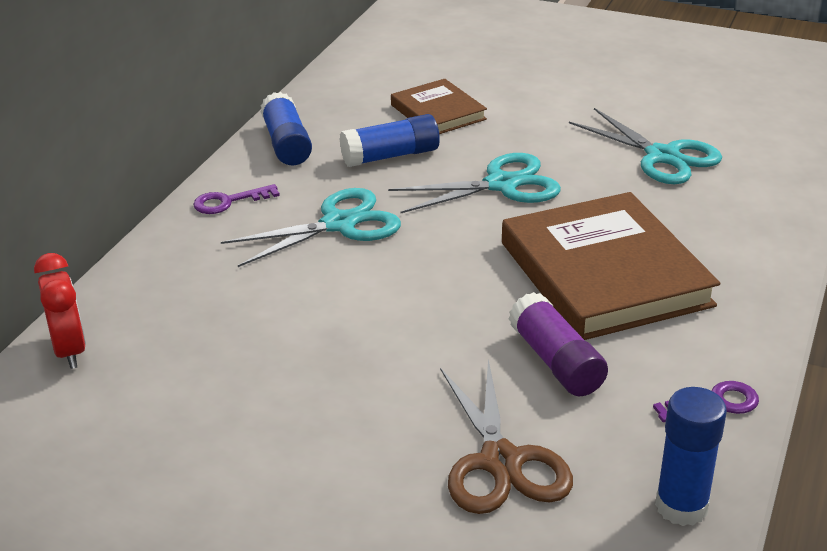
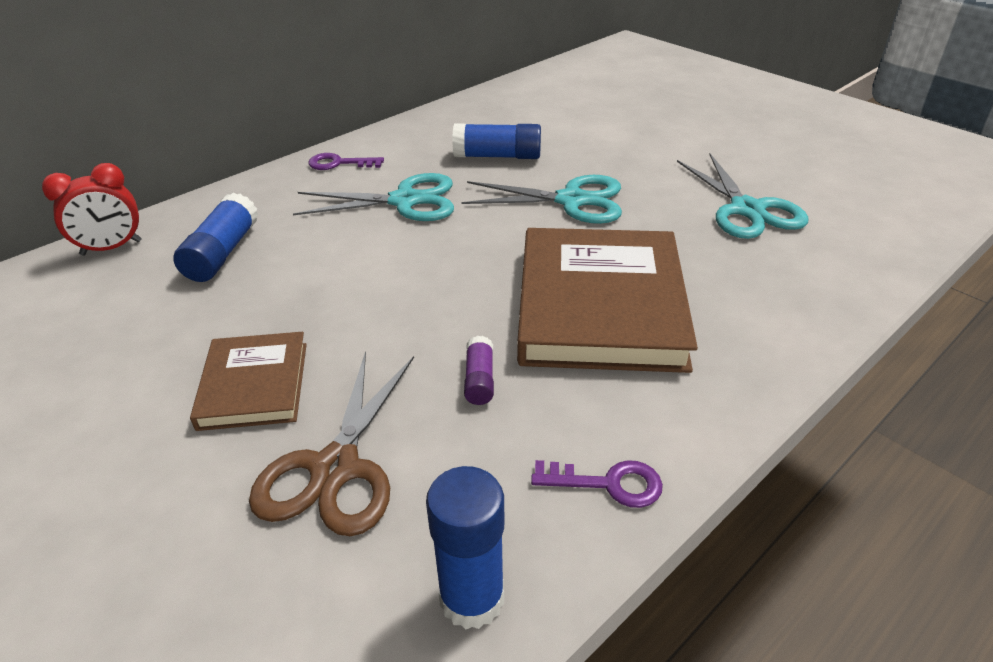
camera: 25 degrees right, 5 degrees up
(70, 351) = (111, 248): red clock -> red clock turned 60 degrees clockwise
(286, 144) = (425, 130): blue glue stick -> blue glue stick (222, 253)
(438, 112) = (568, 130): brown book -> brown book (254, 385)
(556, 361) = (479, 380): purple glue stick -> purple glue stick, size x0.56

